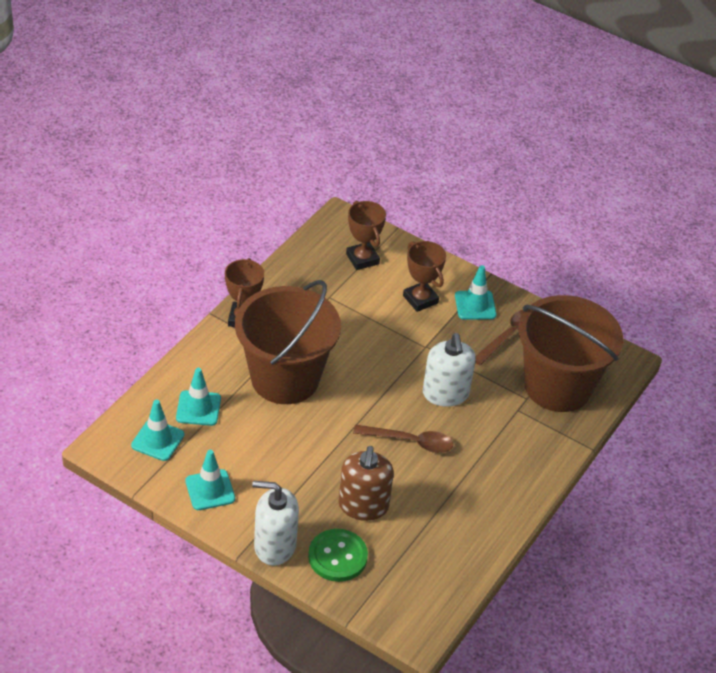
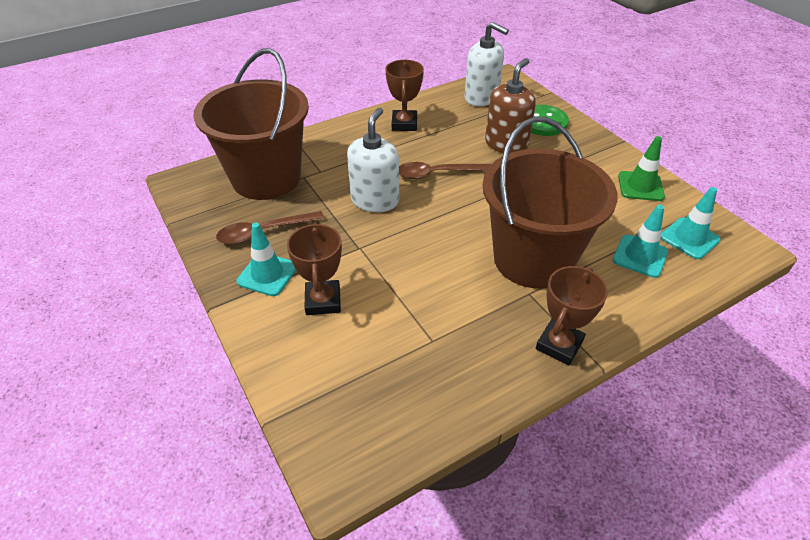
camera: 150 degrees left, 0 degrees up
(210, 490) = (640, 186): turquoise traffic cone -> green traffic cone
(275, 546) = (592, 139): white soap dispenser -> white soap dispenser (481, 97)
(362, 259) = (354, 383): brown trophy -> brown trophy (404, 124)
(410, 442) = (437, 174): brown spoon -> brown spoon turned 45 degrees counterclockwise

